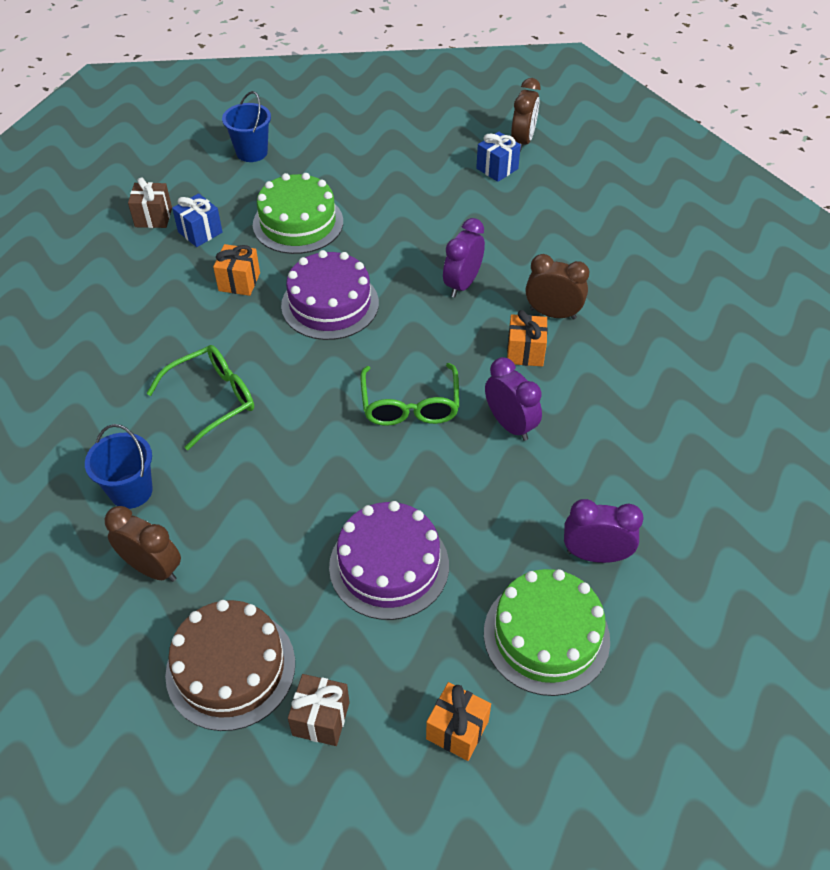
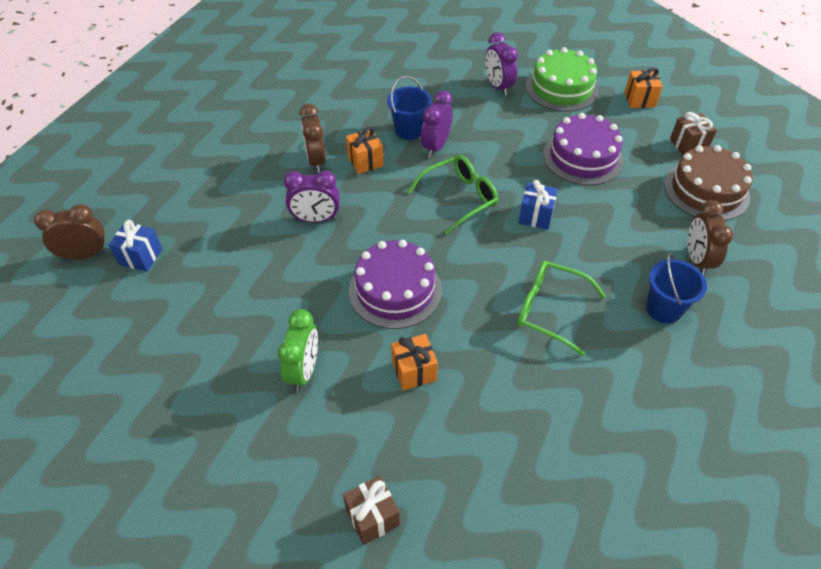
camera: 120 degrees left, 0 degrees up
(200, 232) = (368, 451): blue gift -> blue gift (535, 216)
(252, 152) = (202, 488): blue bucket -> blue bucket (409, 130)
(298, 223) = (304, 370): green cake -> green clock

